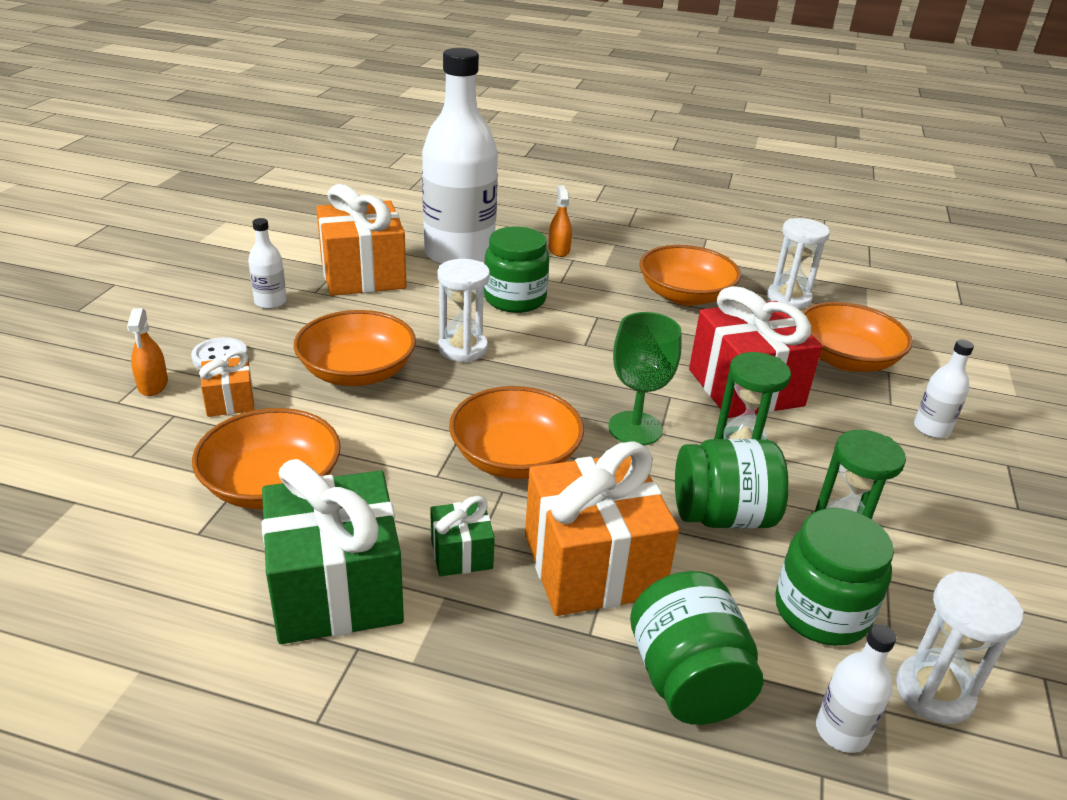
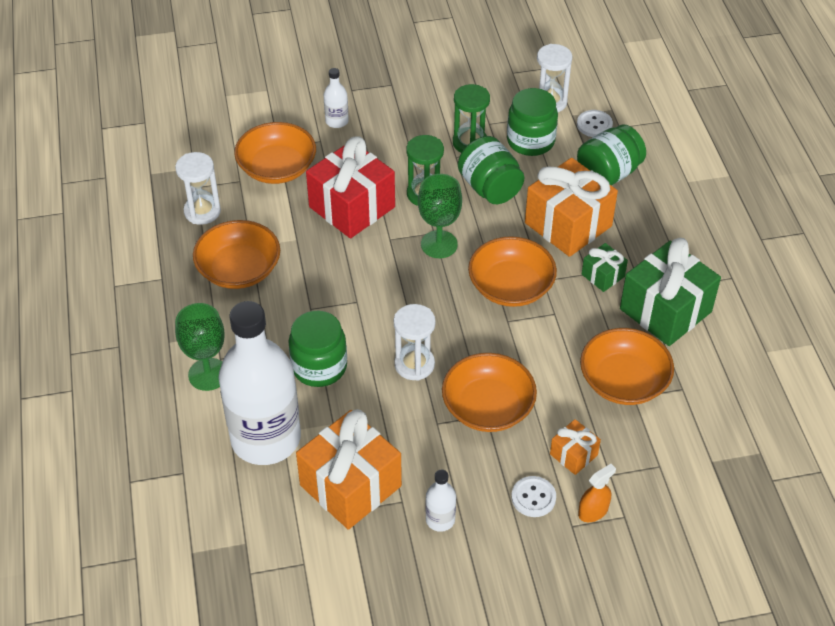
camera: 115 degrees left, 15 degrees up
(559, 250) = (208, 374): orange spray bottle -> green goblet
(841, 731) = (594, 125): white bottle -> white button

